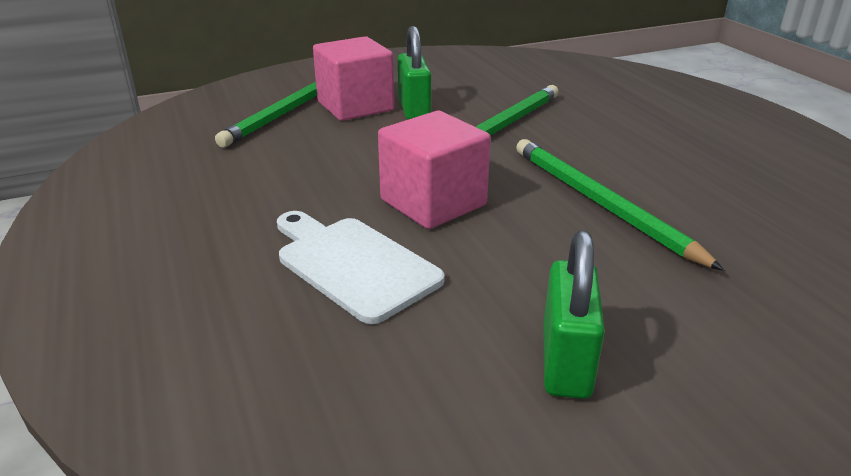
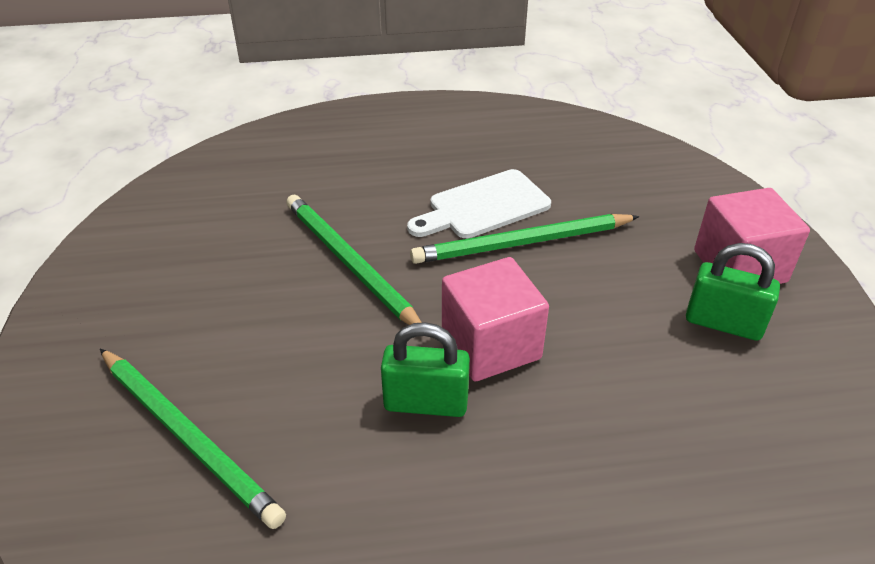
camera: 75 degrees left, 10 degrees up
(353, 264) = (588, 422): white cutting board -> white cutting board (483, 206)
(355, 106) = (219, 368): pink cube -> pink cube (739, 266)
(414, 109) = (262, 316): green padlock -> green padlock (426, 403)

